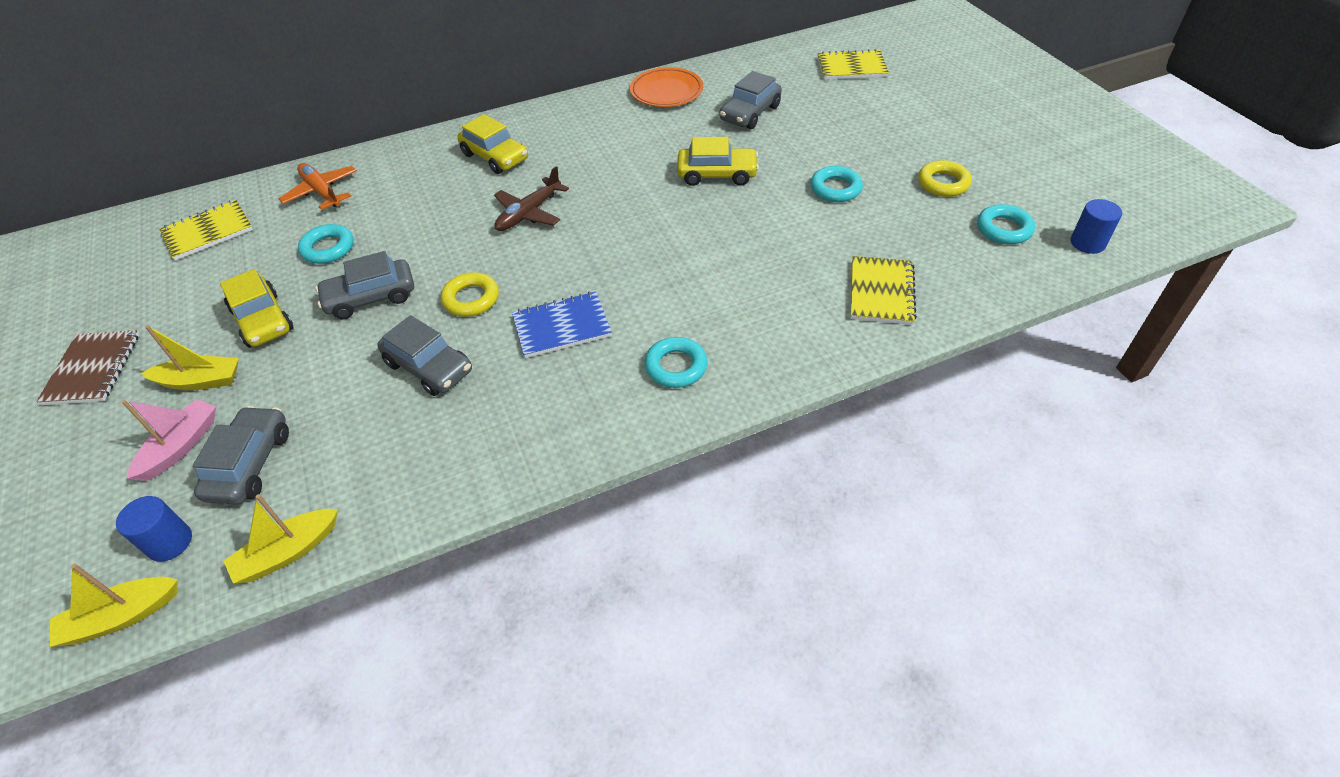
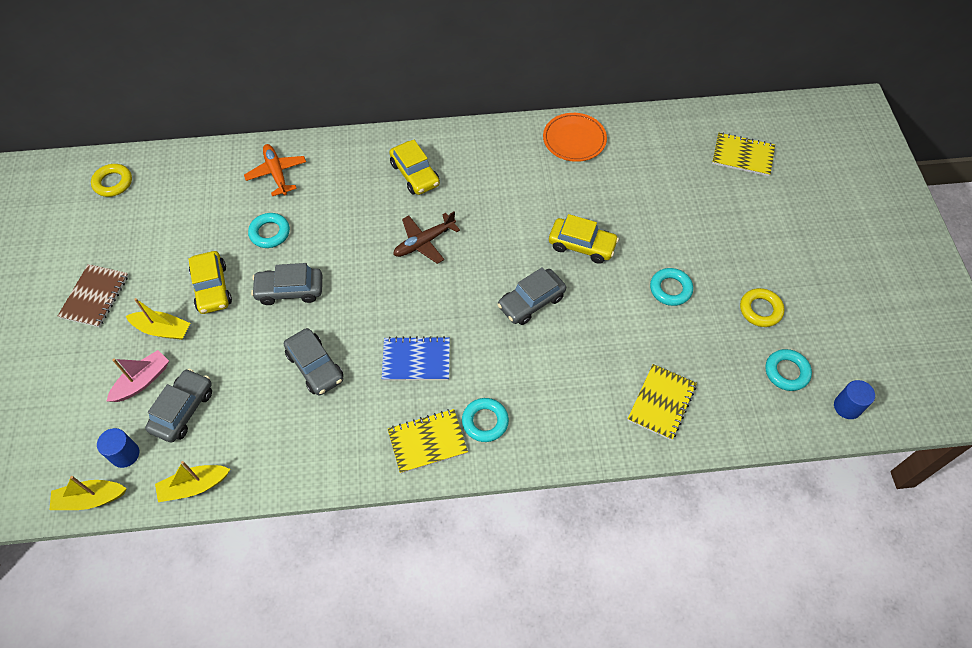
camera: 15 degrees right, 10 degrees up
(208, 232) = (188, 190): yellow notebook -> yellow notebook (427, 442)
(471, 299) = (359, 314): yellow ring -> yellow ring (113, 183)
(750, 113) = (634, 185): grey car -> grey car (531, 302)

